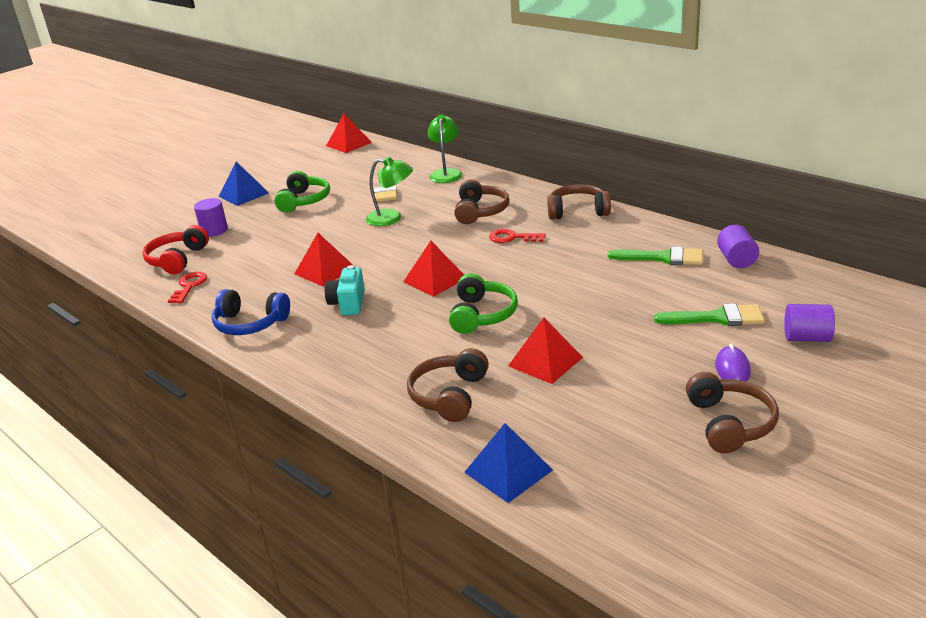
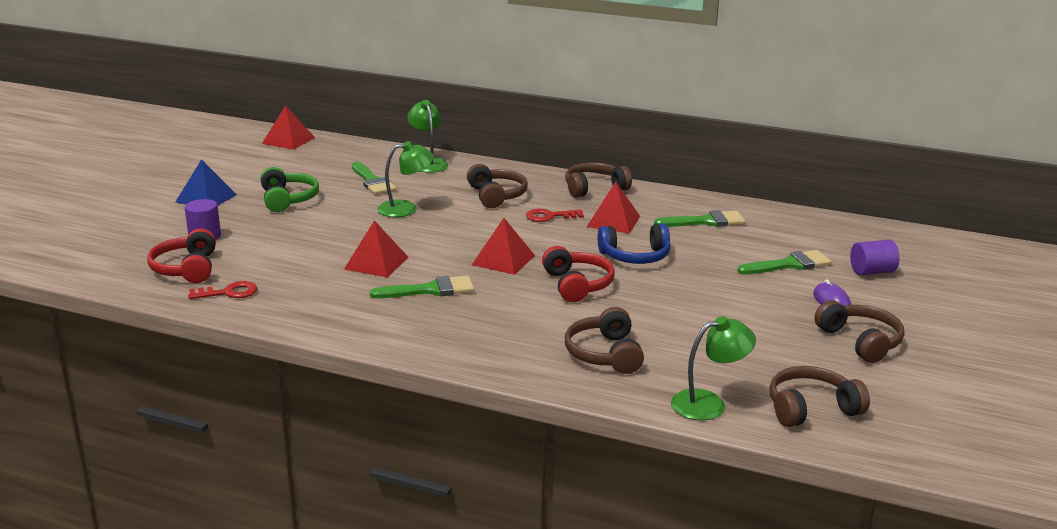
camera: 25 degrees left, 5 degrees down
(189, 286) = (228, 293): red key -> red key turned 90 degrees clockwise
(250, 323) = (337, 319): blue headphones -> blue headphones (635, 256)
(348, 304) = (430, 290): turquoise camera -> green brush
(482, 315) = (577, 285): green headphones -> red headphones
(508, 471) = (709, 403): blue pyramid -> green lamp
(545, 361) = (669, 315): red pyramid -> red pyramid (613, 221)
(612, 498) = (811, 408): none -> brown headphones
(736, 260) = (770, 218): purple cylinder -> none

